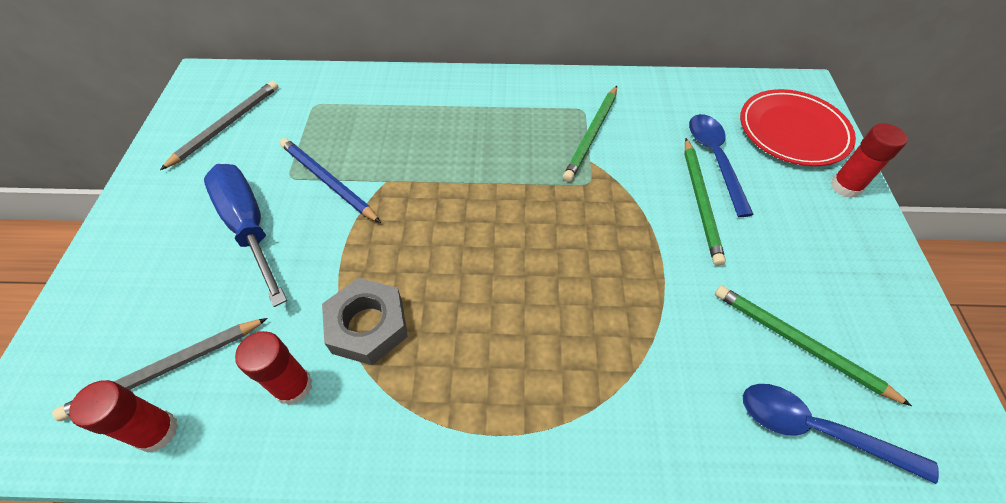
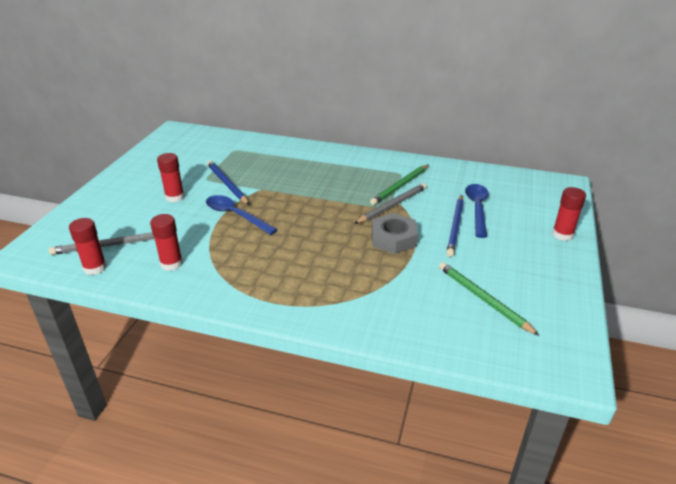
camera: 15 degrees right, 20 degrees down
(226, 125) = (180, 152): grey pencil -> grey pencil (392, 205)
(249, 227) = (175, 197): blue screwdriver -> red glue stick
(368, 326) = (222, 247): grey nut -> grey nut (393, 238)
(700, 201) = (455, 227): green pencil -> blue pencil
(793, 131) = (541, 203): red plate -> none
(816, 430) = (471, 336): blue spoon -> blue spoon (235, 215)

